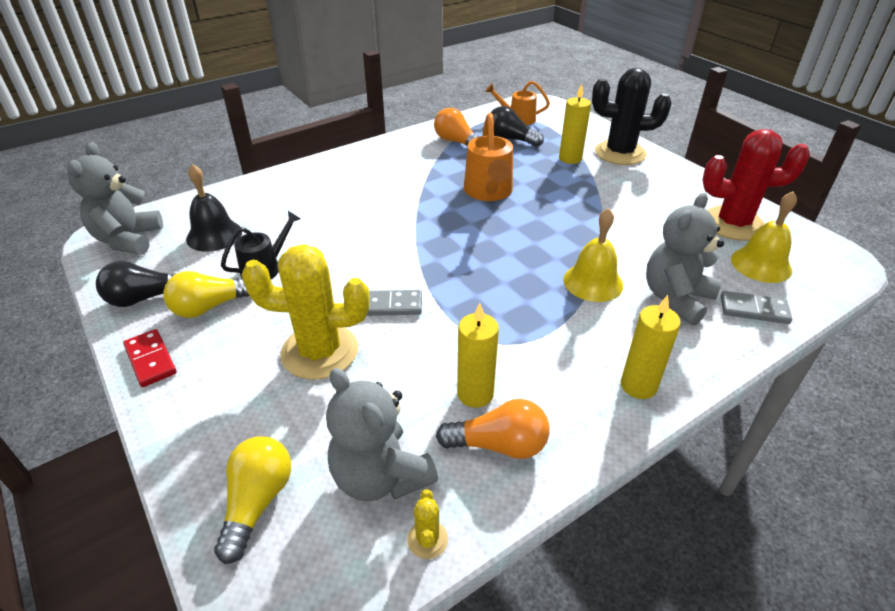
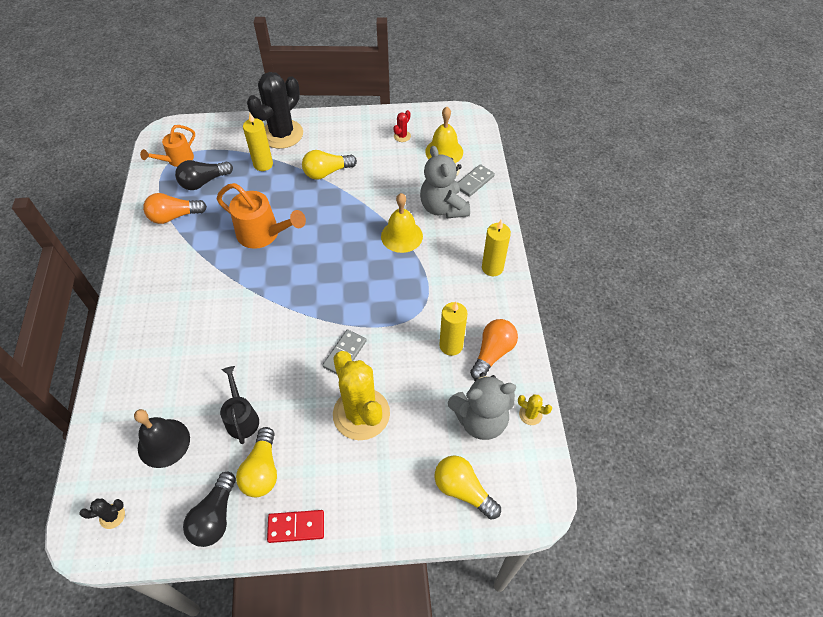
camera: 60 degrees left, 15 degrees up
(128, 240) = (112, 516): grey teddy bear -> black cactus
(320, 352) = (361, 414): yellow cactus -> yellow cactus turned 60 degrees counterclockwise
(611, 196) = (327, 172): none -> yellow light bulb
(733, 224) = (402, 136): red cactus -> red cactus, size x0.40

